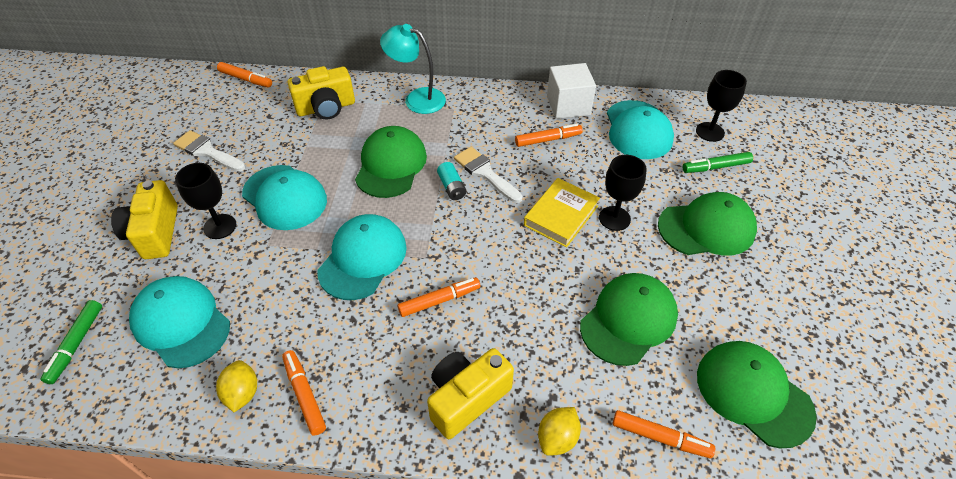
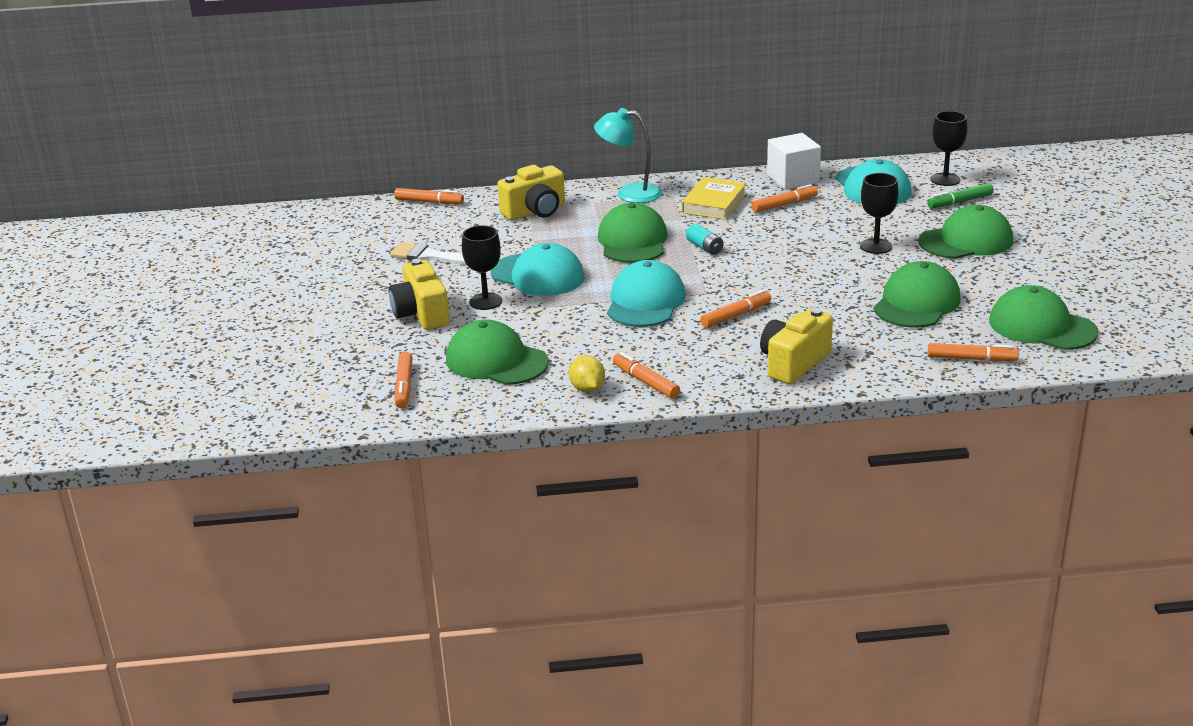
camera: 10 degrees left, 20 degrees down
(76, 344) = (404, 386): green marker -> orange marker
(181, 323) = (496, 361): turquoise cap -> green cap
(485, 173) = (732, 234): white brush -> none
(557, 438) = (884, 371): yellow lemon -> none
(561, 215) = (823, 251): yellow book -> yellow book (714, 203)

